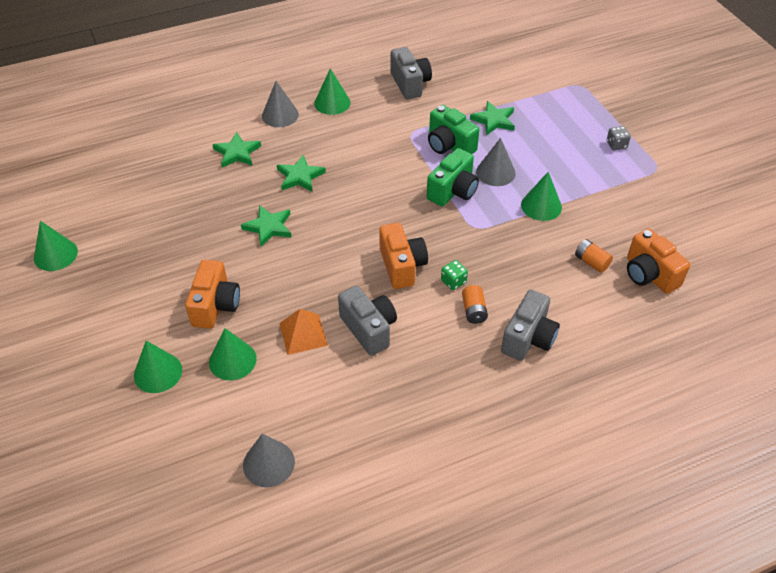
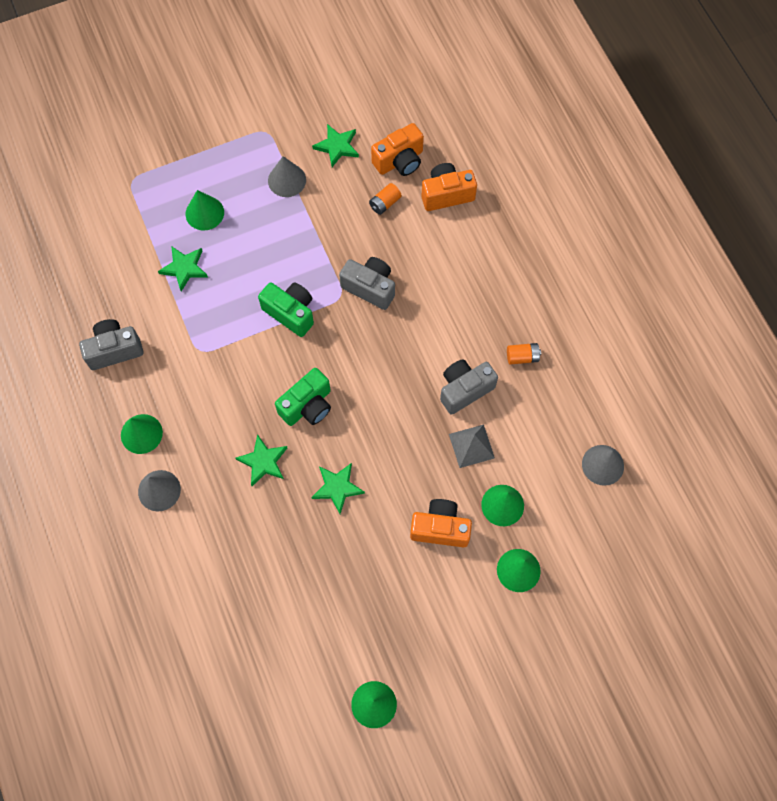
camera: 90 degrees left, 20 degrees up
(237, 153) = (222, 532): green star -> green star (337, 146)
(303, 334) = (471, 446): orange pyramid -> grey pyramid
(402, 266) = (390, 361): orange camera -> orange camera (446, 194)
(449, 145) = (222, 313): green camera -> green camera (307, 406)
(453, 281) = (408, 318): green dice -> none
(474, 311) = (442, 303): orange battery -> orange battery (522, 357)
(495, 172) = (265, 272): grey cone -> grey cone (287, 180)
(528, 338) = (471, 262): grey camera -> grey camera (370, 287)
(541, 206) = (313, 236): green cone -> green cone (204, 213)
(616, 145) = (230, 160): grey dice -> none

